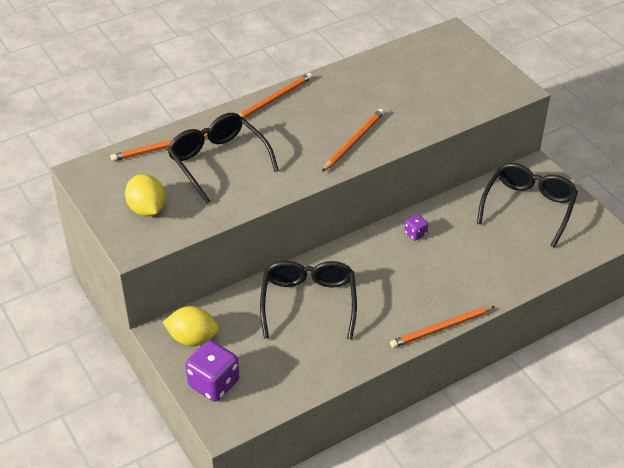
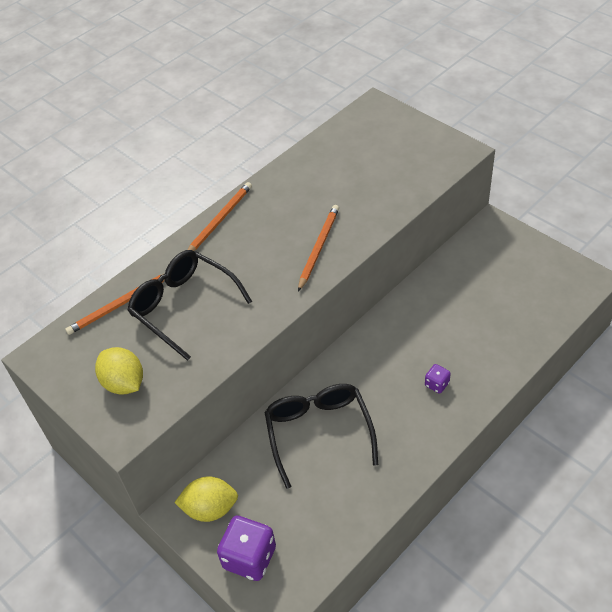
camera: 10 degrees left, 5 degrees up
(415, 233) = (400, 325): purple dice -> purple dice (437, 384)
(441, 329) = (463, 426): orange pencil -> none
(528, 207) = (500, 268): black glasses -> none

